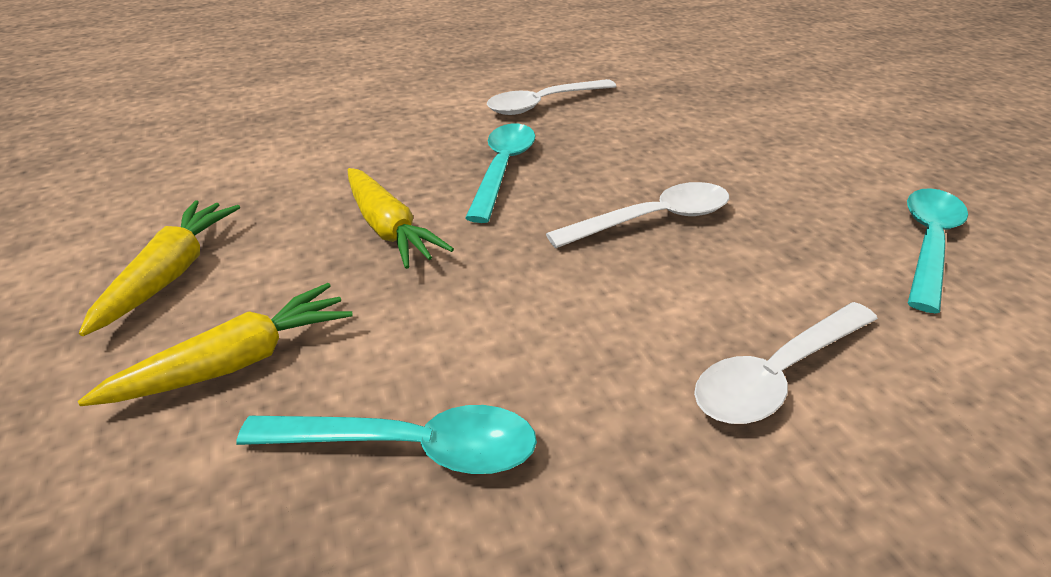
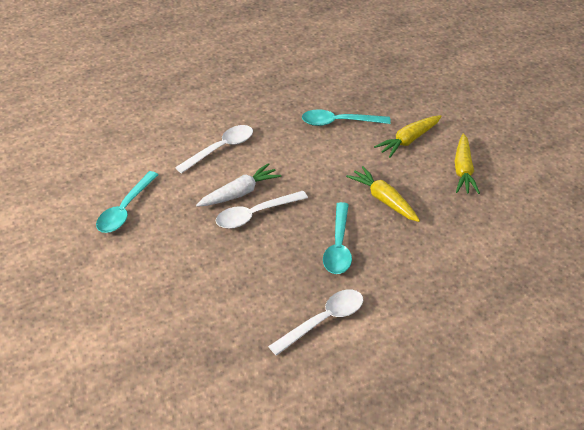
camera: 175 degrees right, 5 degrees up
(694, 259) = (239, 193): none -> white carrot

